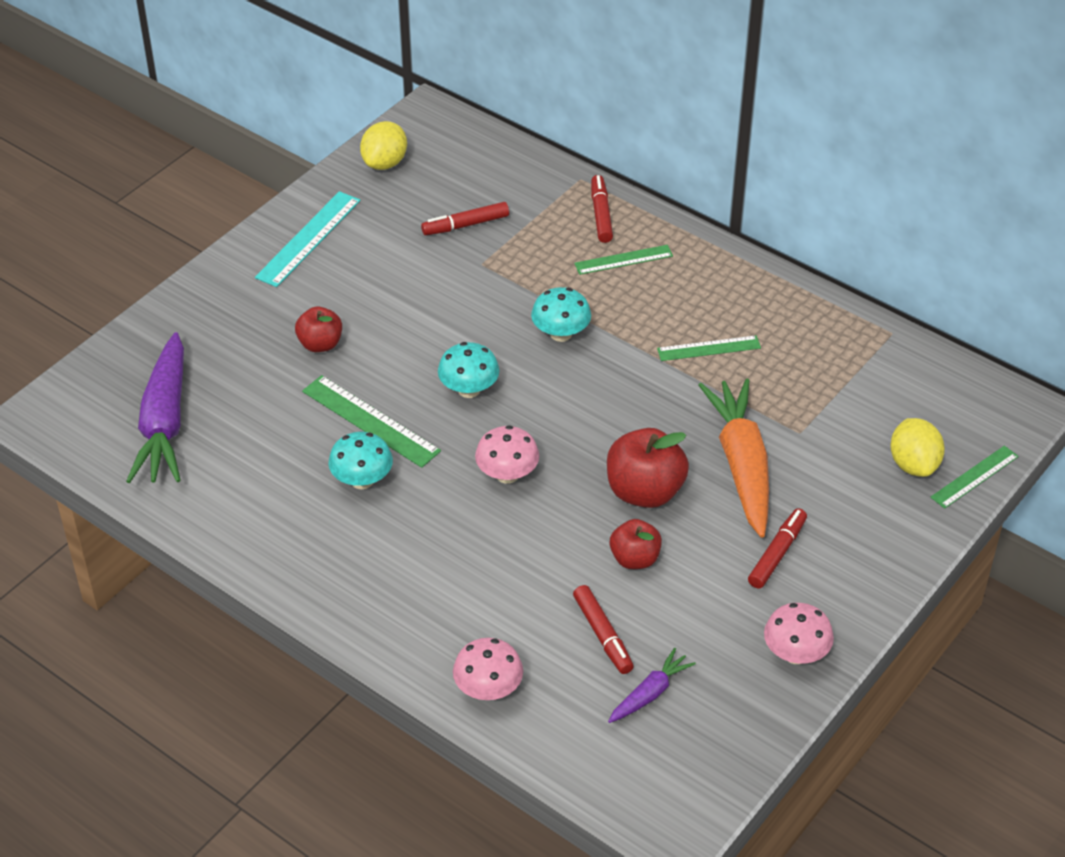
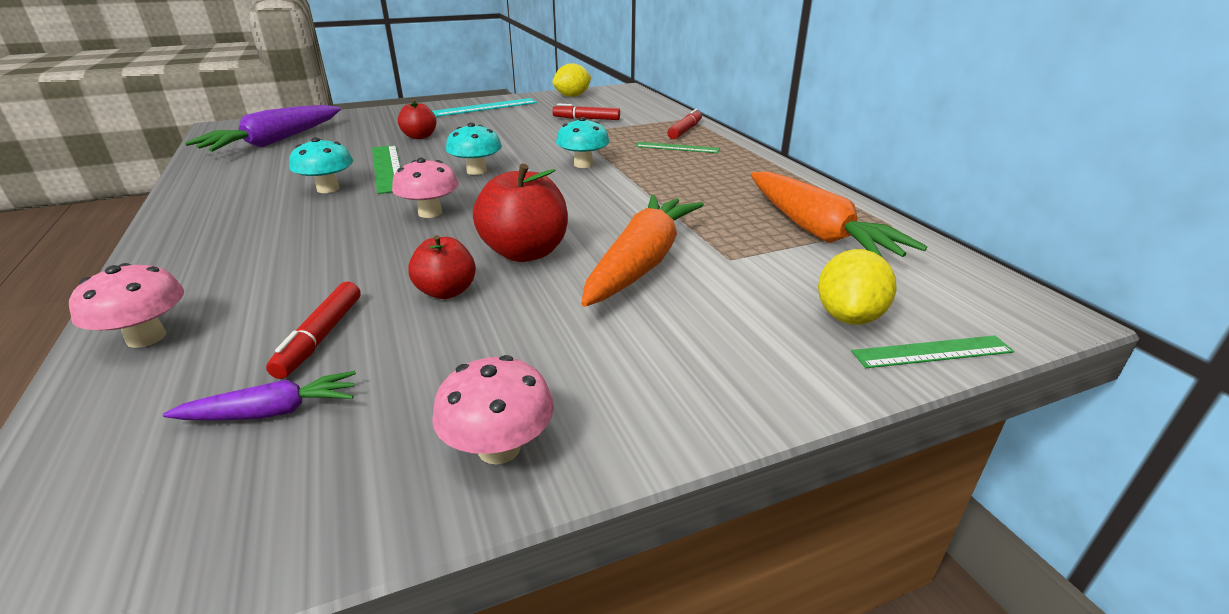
camera: 30 degrees right, 15 degrees down
(709, 348) = (695, 195): green ruler -> none
(777, 554) = (599, 337): red marker -> none
(841, 366) = (816, 231): none -> orange carrot

